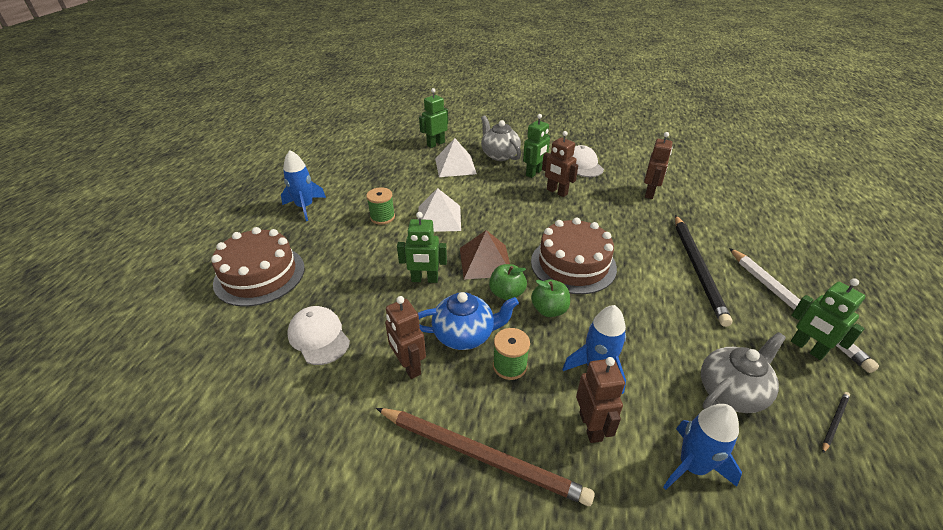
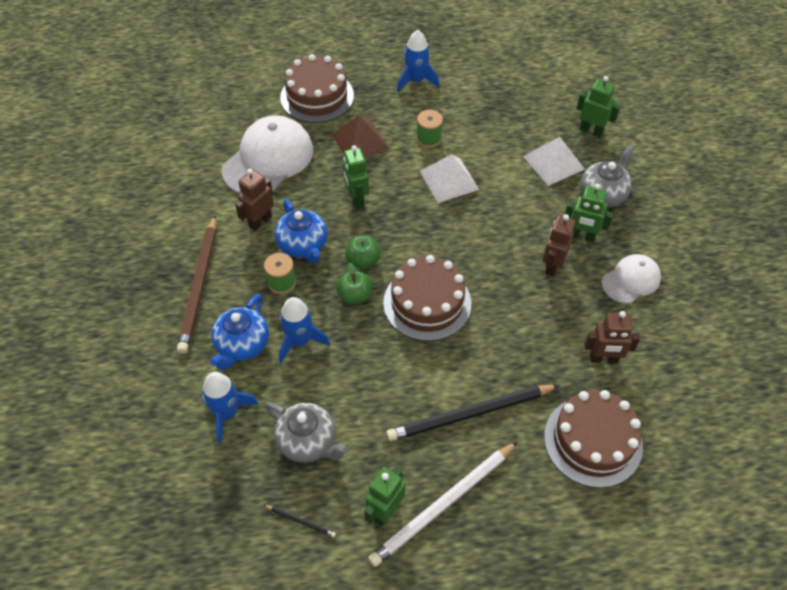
camera: 70 degrees right, 15 degrees up
(319, 337) = (268, 160): white cap -> white cap, size x1.77
(485, 261) = (400, 234): brown pyramid -> brown pyramid (360, 141)
(591, 426) = (242, 345): brown robot -> blue teapot
(723, 216) = (593, 441): none -> brown cake

